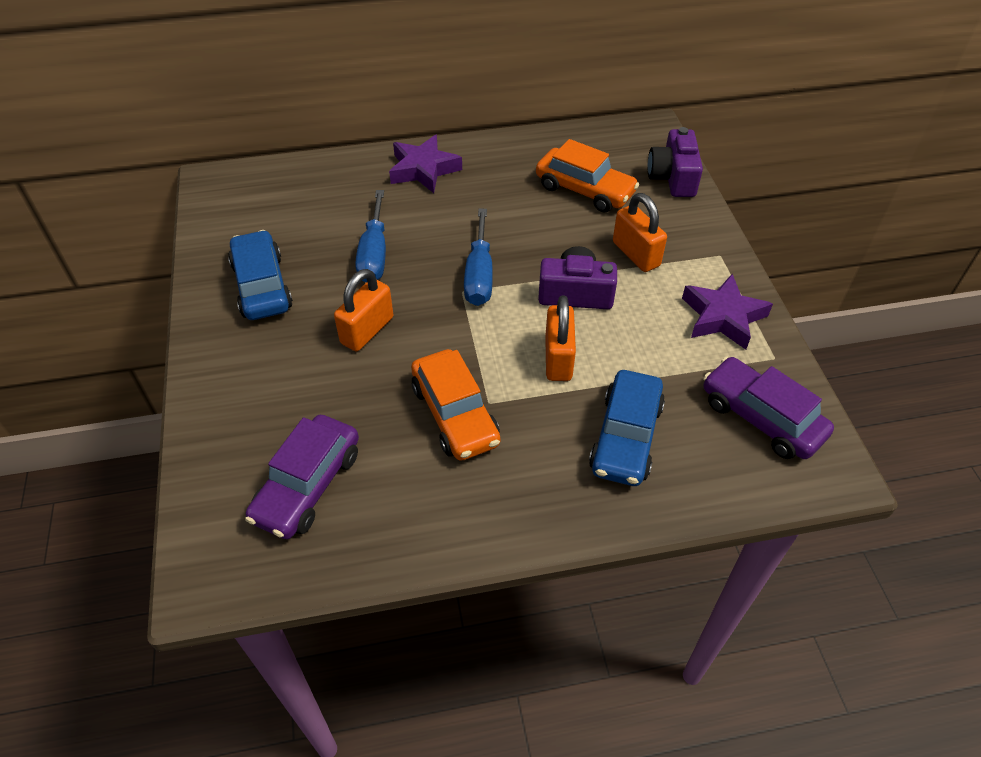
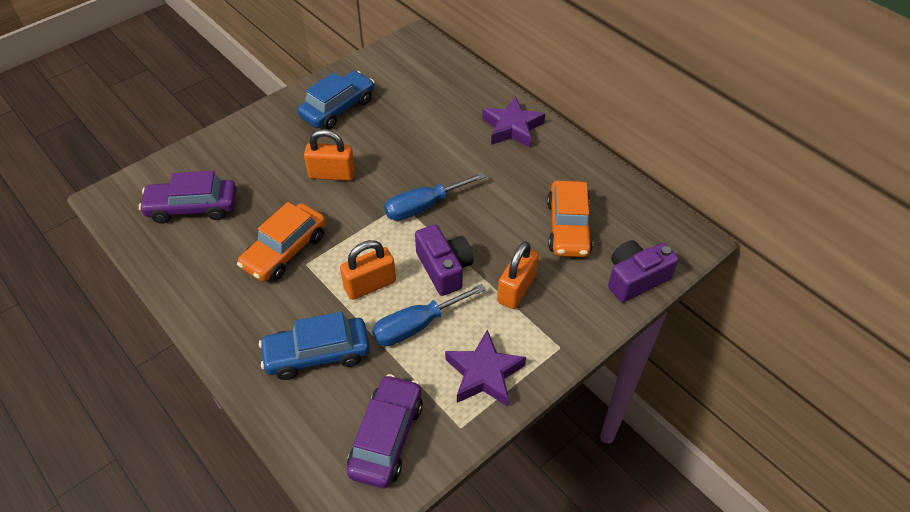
camera: 60 degrees right, 0 degrees up
(374, 254) = (404, 144): blue screwdriver -> blue screwdriver (416, 326)

